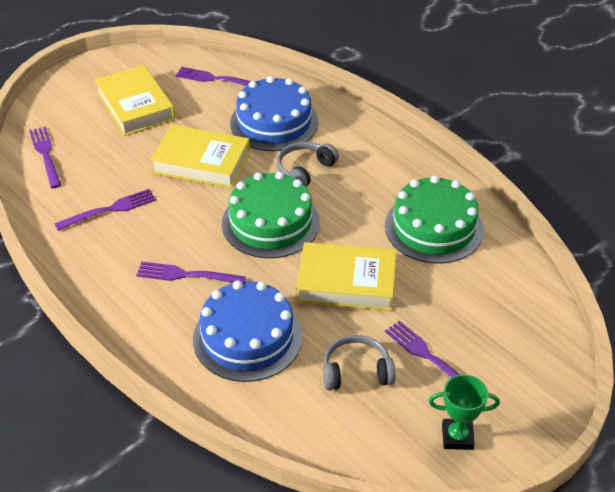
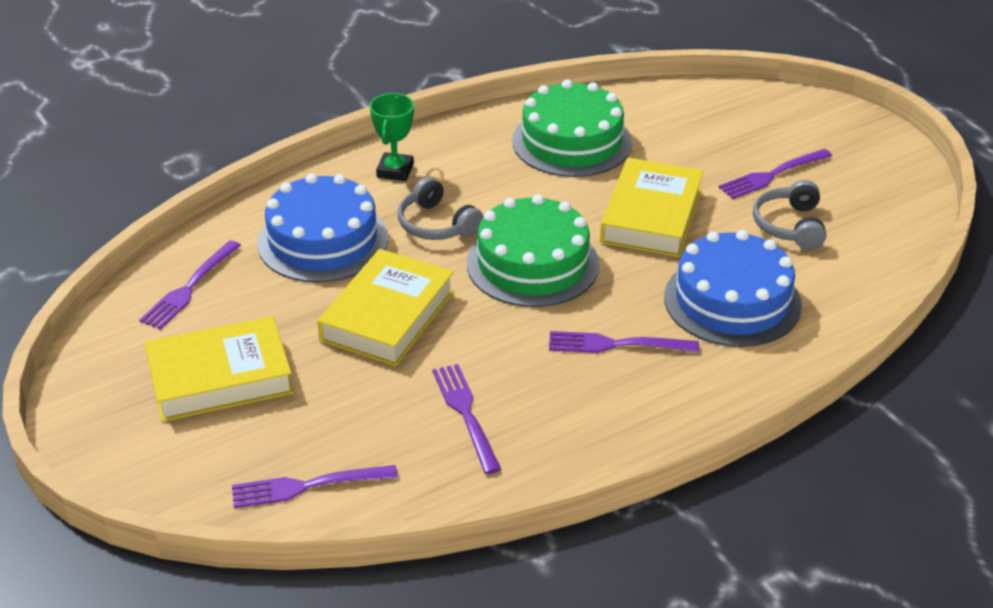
camera: 80 degrees left, 5 degrees down
(186, 275) = (616, 344): purple fork -> purple fork turned 75 degrees clockwise
(457, 437) = (878, 174): green trophy -> green trophy (395, 171)

